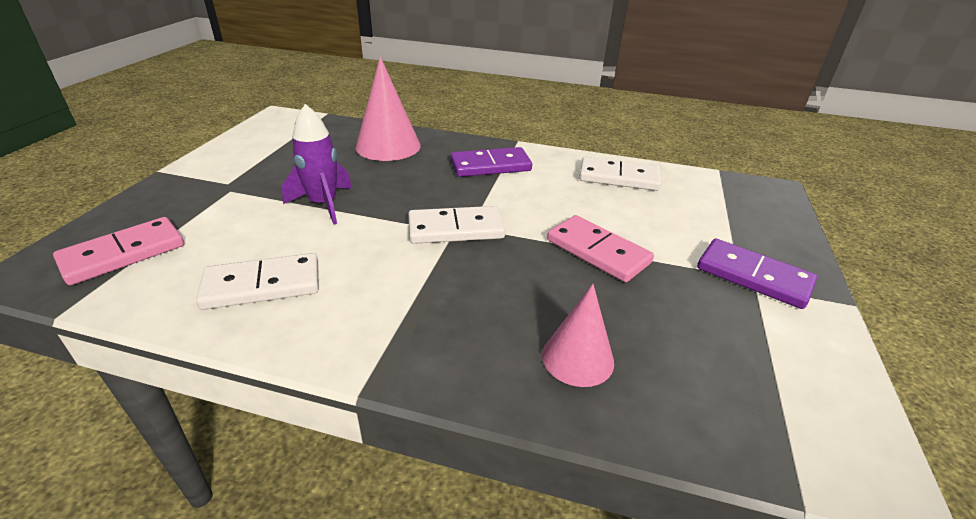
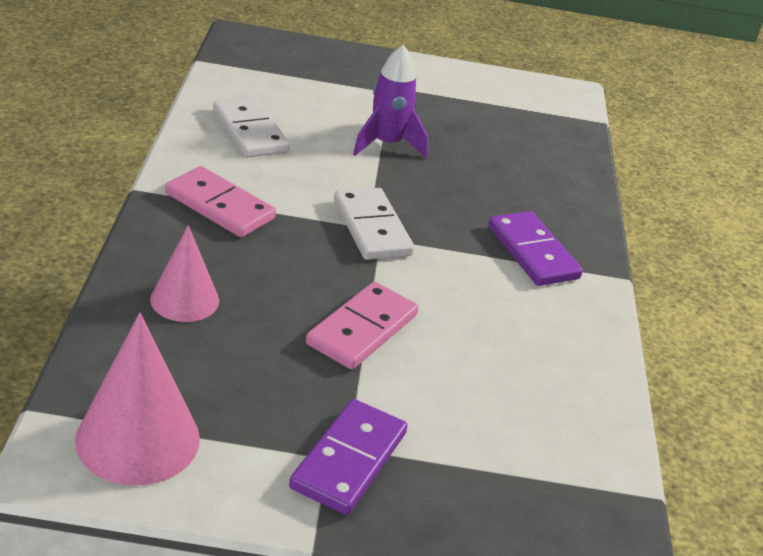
camera: 75 degrees right, 0 degrees up
(123, 254) = (274, 65): pink domino -> pink domino (220, 206)
(388, 146) = (540, 172): pink cone -> pink cone (138, 439)
(618, 177) = (562, 370): white domino -> none

